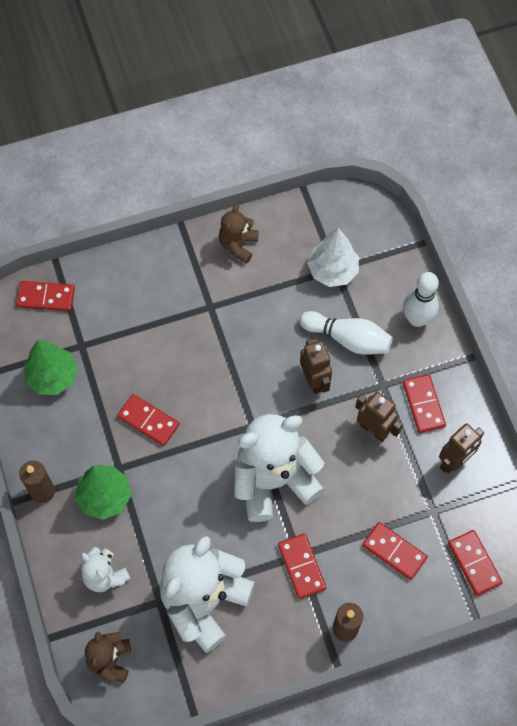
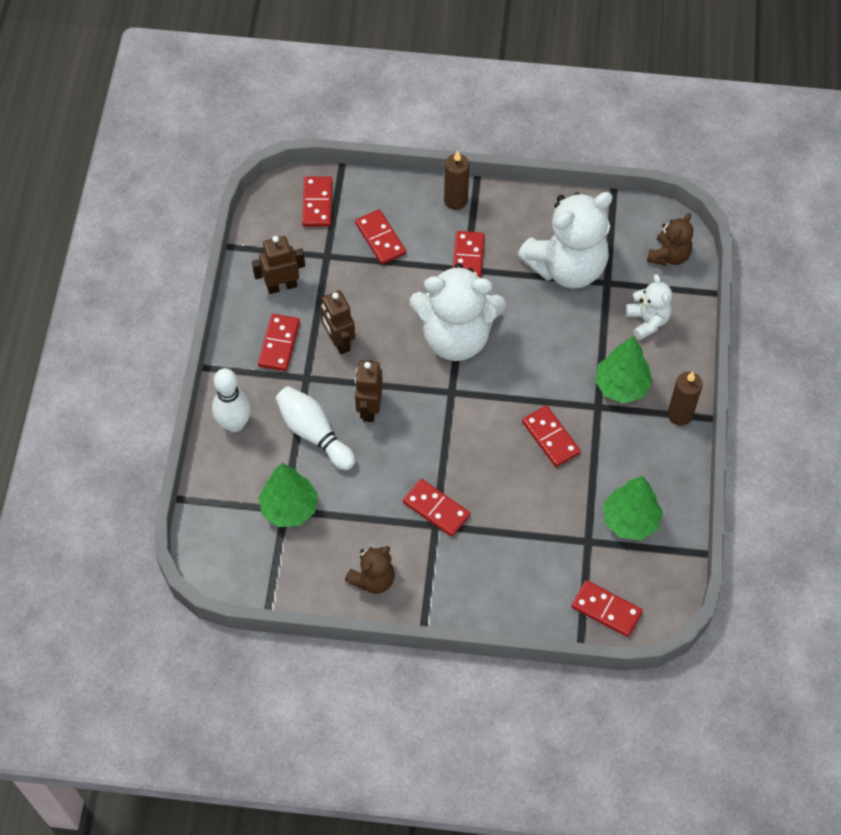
camera: 155 degrees left, 5 degrees down
(216, 319) = (436, 509): none -> red domino
(332, 271) = (289, 508): white tree -> green tree

